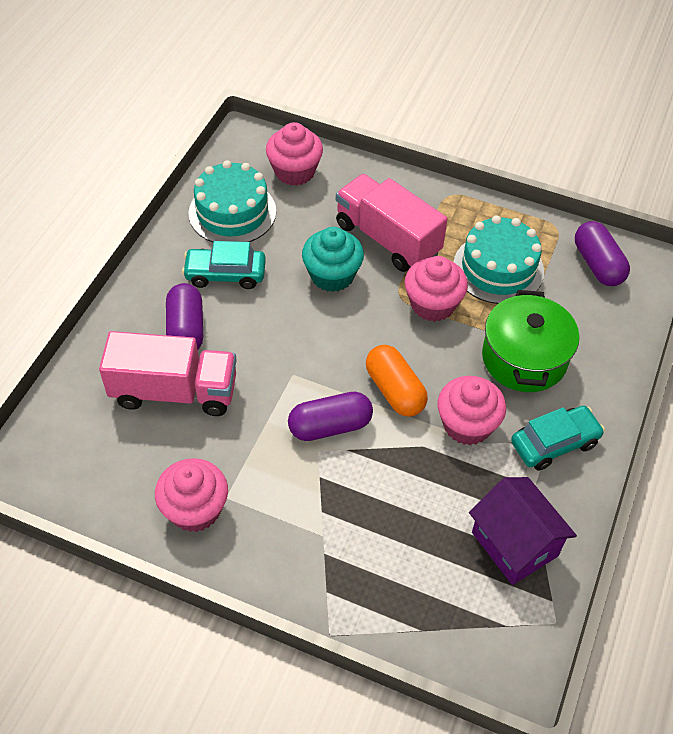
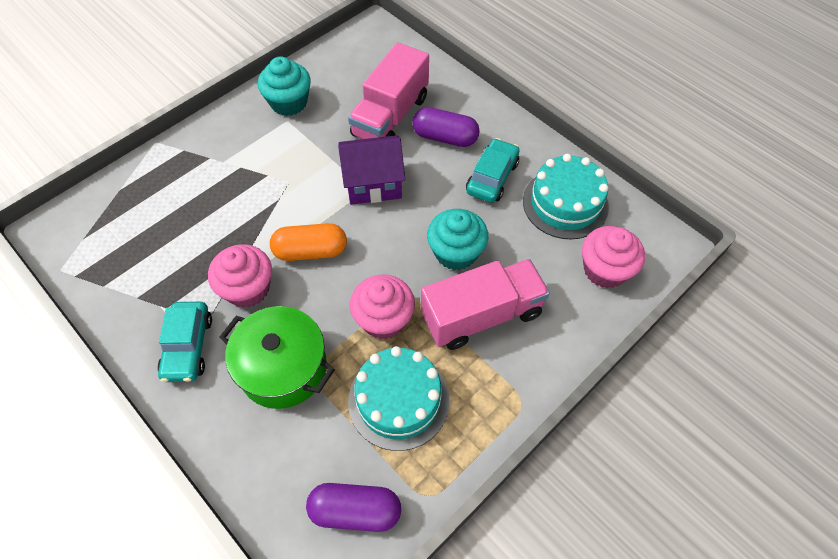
camera: 115 degrees right, 5 degrees up
(195, 509) = (289, 102): pink cupcake -> turquoise cupcake
(330, 426) = (305, 196): purple capsule -> none
(514, 544) = (131, 273): purple house -> purple house (373, 184)

